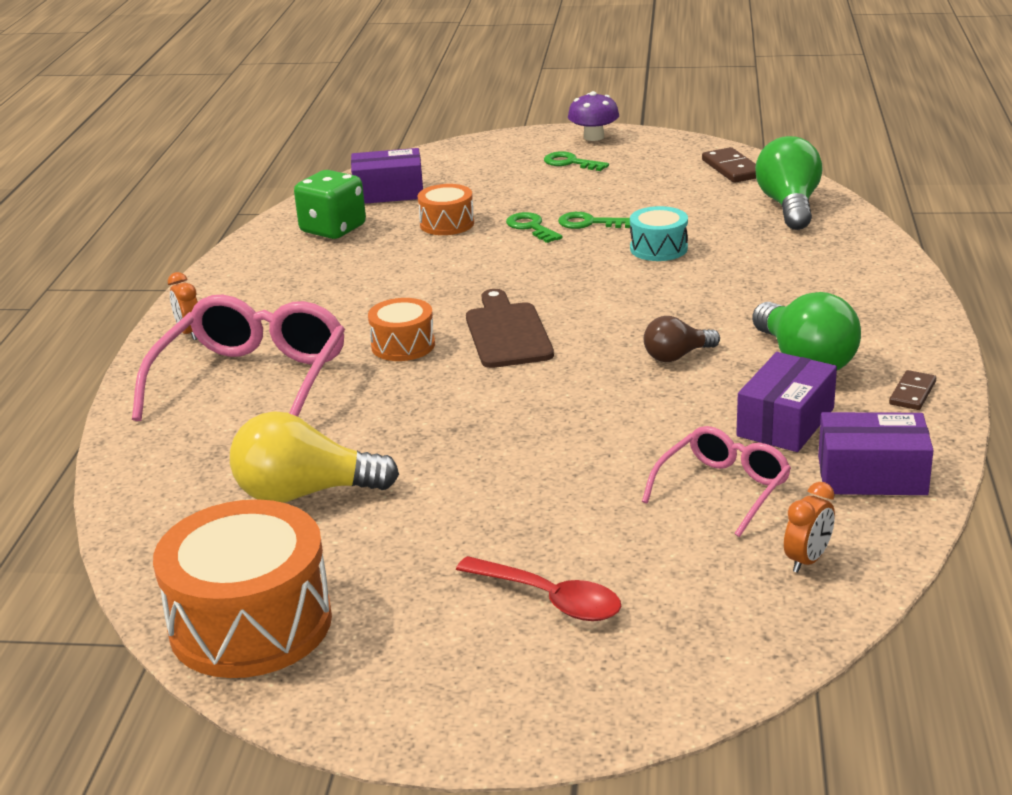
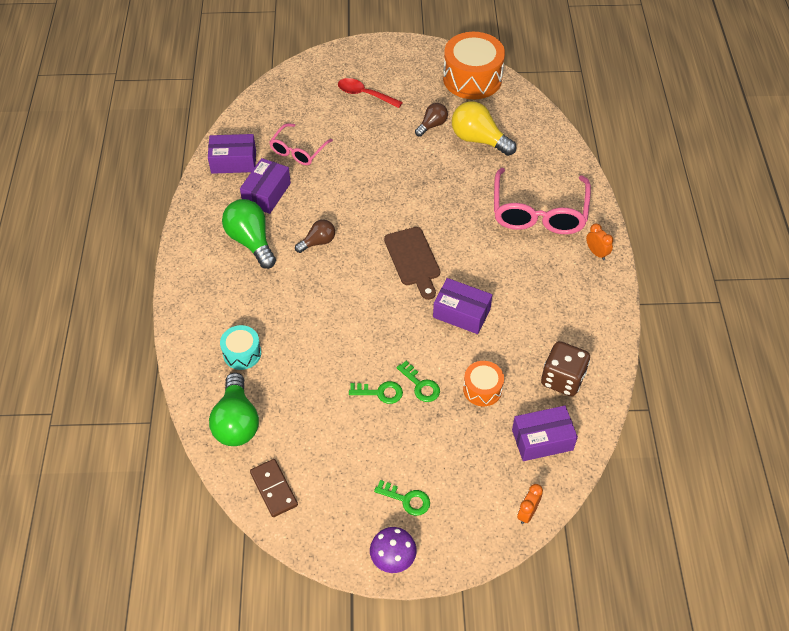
camera: 170 degrees right, 25 degrees up
(305, 493) = (478, 139): yellow light bulb -> yellow light bulb turned 135 degrees counterclockwise
(333, 229) = (562, 379): green dice -> brown dice
(399, 524) = (432, 125): none -> brown light bulb
(403, 345) = (469, 246): orange drum -> none
(448, 281) = (461, 313): none -> purple box
(658, 248) = (330, 357): turquoise drum -> turquoise drum (242, 353)
(807, 560) = (267, 116): orange clock -> orange clock (527, 513)
(912, 393) = (202, 217): brown domino -> none

